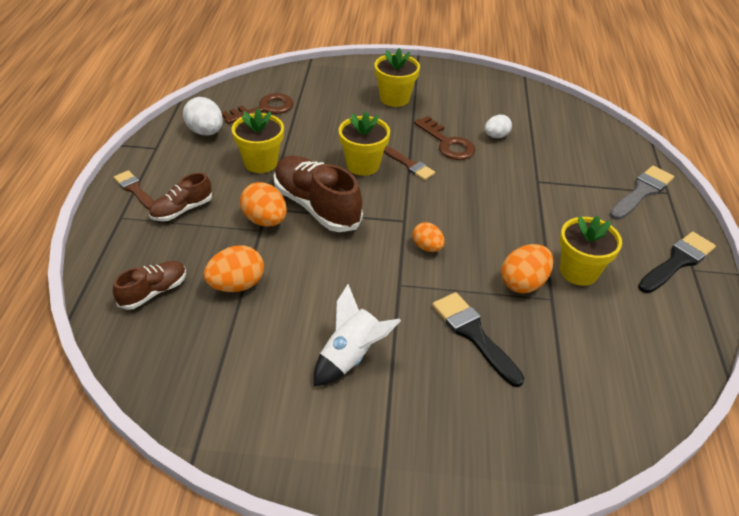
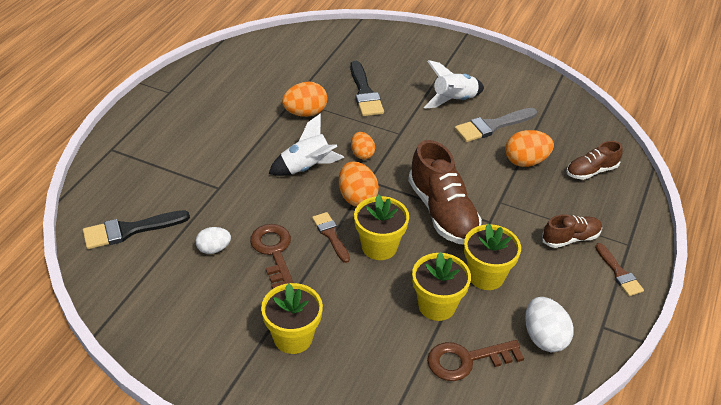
camera: 160 degrees left, 0 degrees up
(265, 220) = (493, 209): orange egg -> orange egg (357, 197)
(473, 219) = (306, 167): none -> white rocket
(579, 271) = (256, 110): yellow flower pot -> yellow flower pot (437, 305)
(642, 192) = (134, 155): grey brush -> grey brush (492, 126)
(677, 262) = (174, 99): black brush -> black brush (130, 230)

